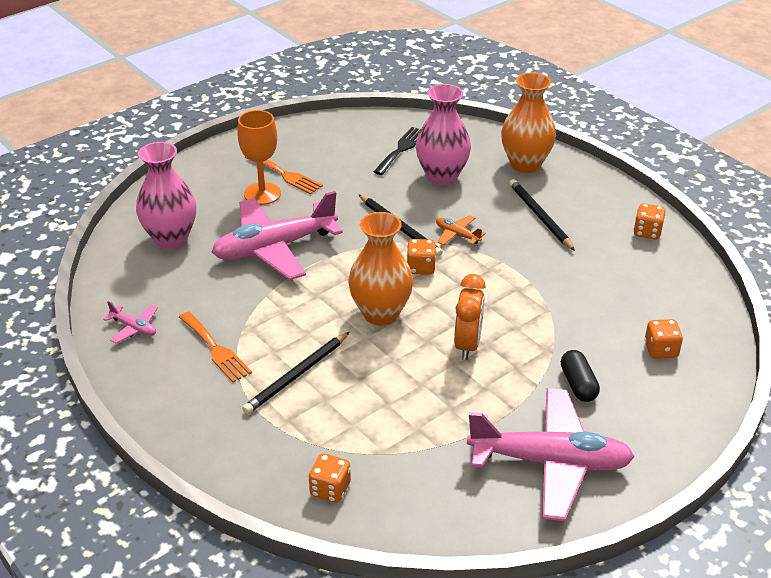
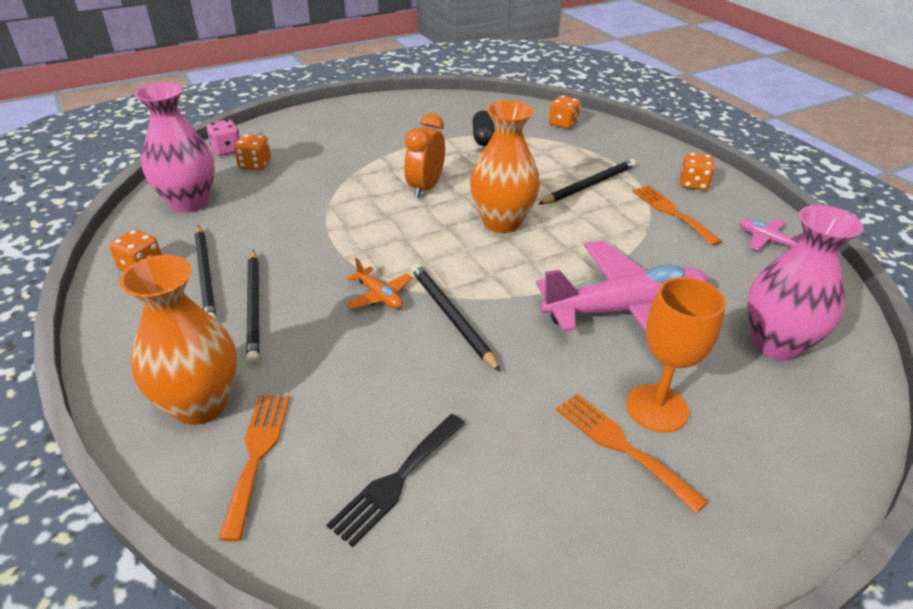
camera: 170 degrees left, 0 degrees up
(421, 268) = (442, 262): orange dice -> orange dice (693, 184)
(442, 176) = (352, 399): pink vase -> pink vase (189, 202)
(477, 150) = (257, 454): none -> orange fork
(550, 462) = (401, 119): pink plane -> none
(578, 384) = (347, 153): black capsule -> black capsule (483, 137)
(594, 232) = (206, 276): none -> black pencil
(711, 368) = (227, 150): none -> pink dice

